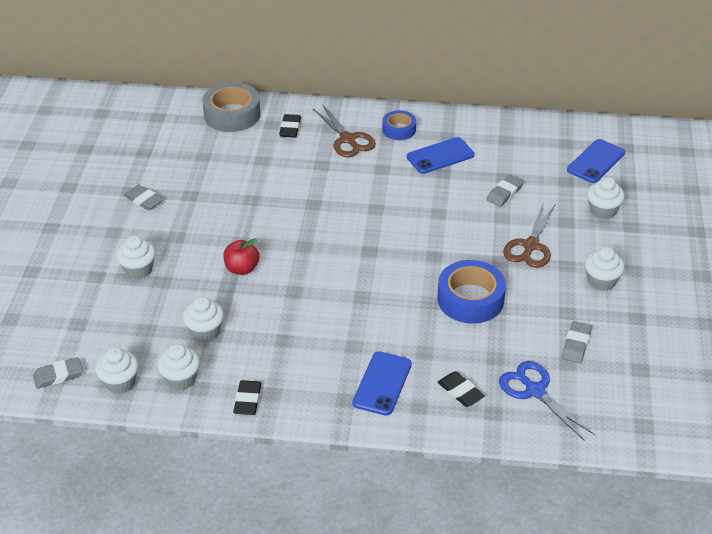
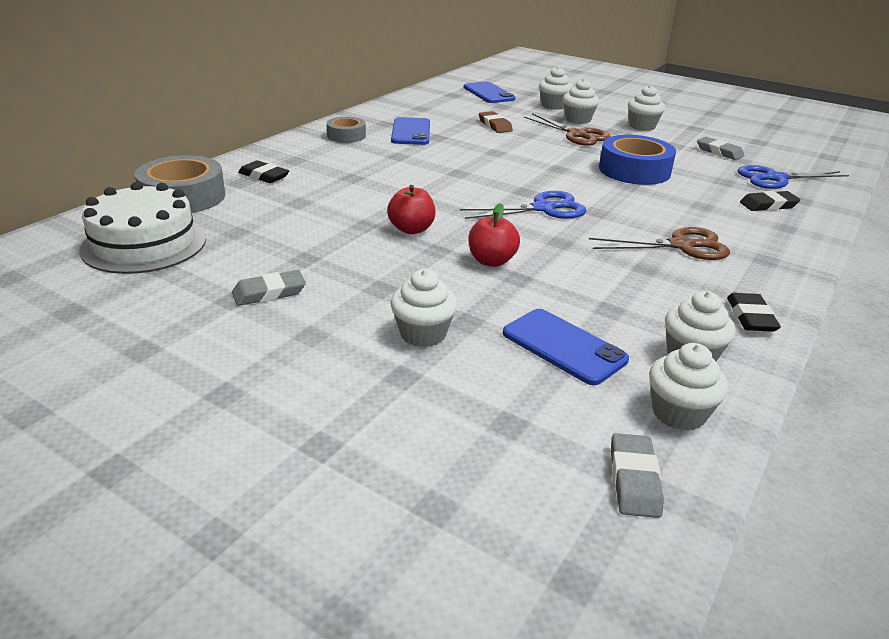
camera: 65 degrees left, 10 degrees down
(164, 133) = (144, 244): none -> white cake
(205, 331) = (599, 314): white cupcake -> white cupcake (578, 120)
(247, 400) = (750, 317): black eraser -> black eraser turned 60 degrees clockwise
(260, 221) = (411, 229): none -> red apple
(344, 269) = (543, 208): none -> blue scissors
(347, 139) = (327, 157): brown scissors -> brown scissors (681, 246)
(382, 383) = (744, 235): blue phone -> blue phone (563, 346)
(399, 129) = (346, 136): blue tape -> grey tape
(504, 193) = (495, 125): grey eraser -> brown eraser

